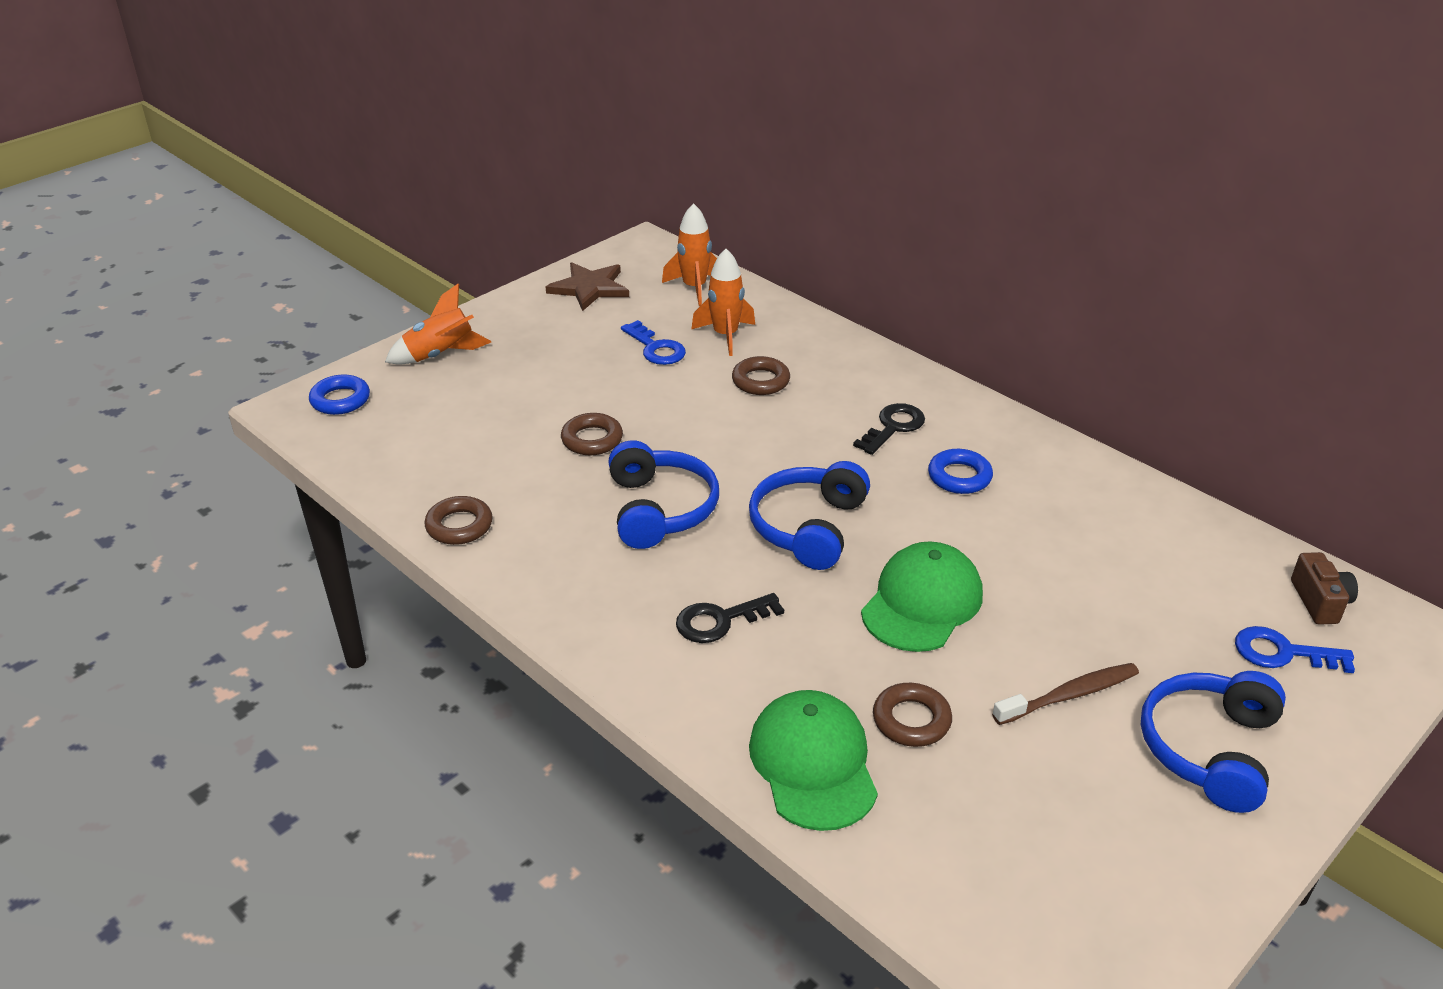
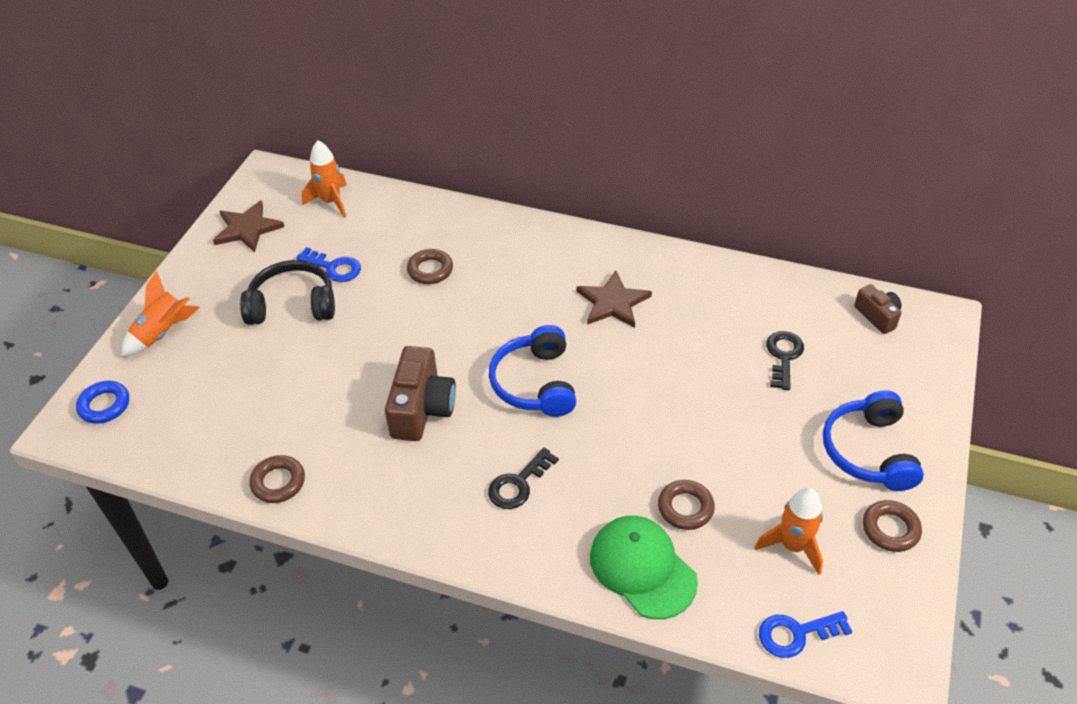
camera: 25 degrees left, 10 degrees up
(588, 369) = (292, 305): none -> black headphones
(592, 439) = (334, 367): brown ring -> brown ring (890, 529)
(660, 509) = (422, 409): blue headphones -> brown camera
(725, 336) = (380, 238): orange rocket -> orange rocket (792, 546)
(893, 427) = (546, 277): black key -> black key (783, 356)
(922, 602) = (643, 414): green cap -> none
(959, 477) = (613, 302): blue ring -> brown star
(1069, 695) = (770, 447): brown toothbrush -> none
(1282, 652) = (874, 363): blue key -> blue key (796, 634)

